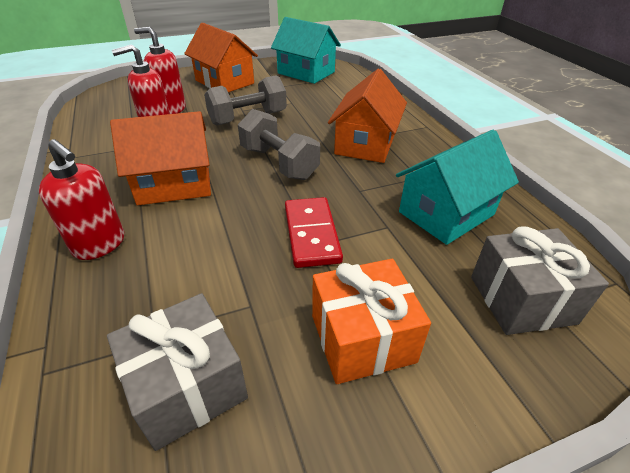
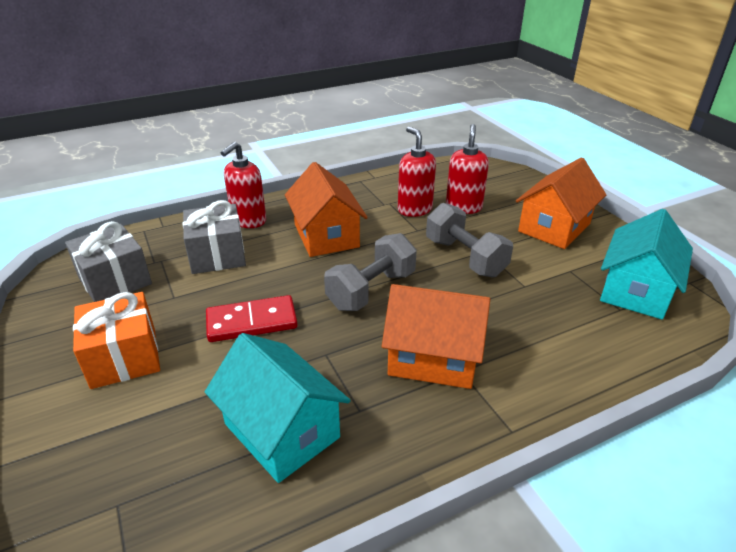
camera: 85 degrees right, 5 degrees down
(521, 299) = (132, 480): grey gift -> grey gift (217, 255)

